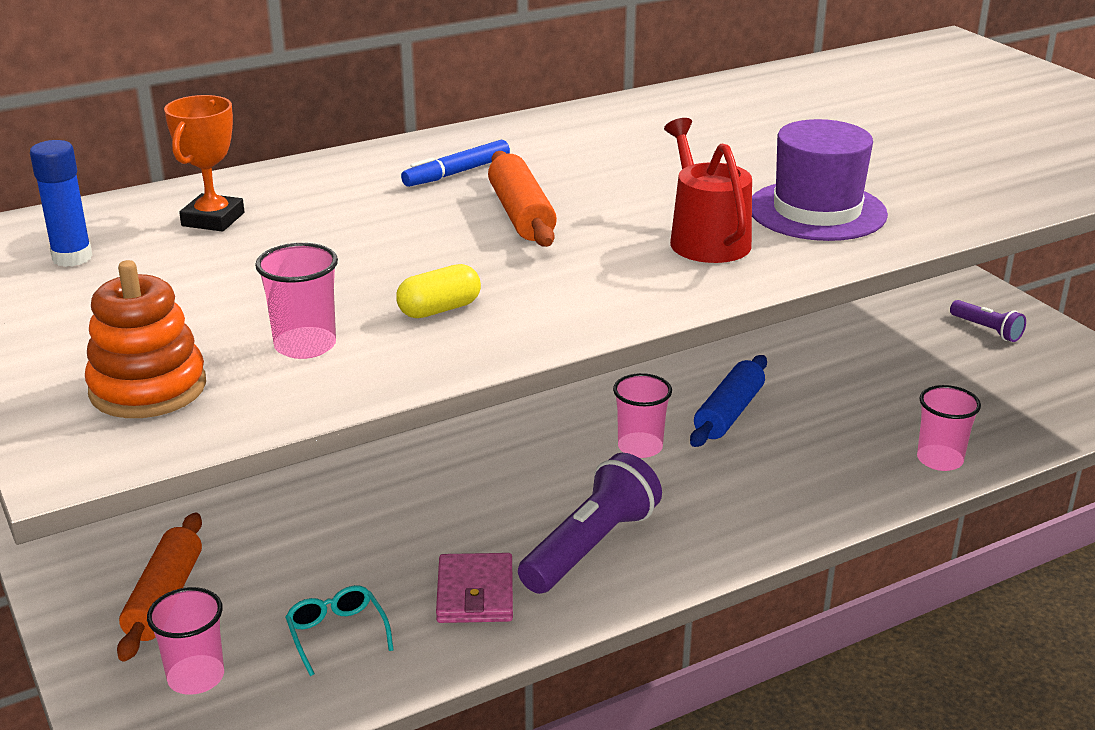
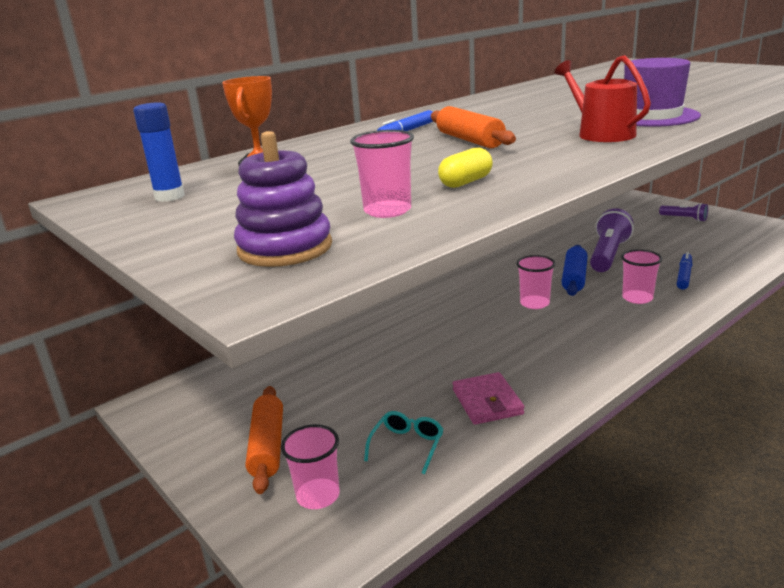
camera: 10 degrees left, 5 degrees down
(148, 388) = (285, 248): orange stacking toy -> purple stacking toy
(337, 634) = (407, 446): turquoise glasses -> turquoise glasses turned 60 degrees clockwise
(591, 546) = (544, 361): purple flashlight -> purple flashlight (608, 255)
(898, 442) = (684, 276): none -> blue marker
(939, 460) = (715, 280): pink cup -> pink cup (637, 298)

